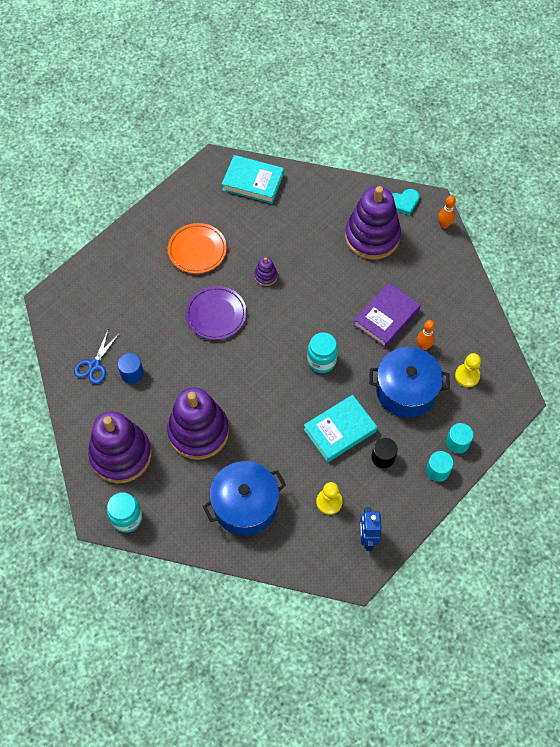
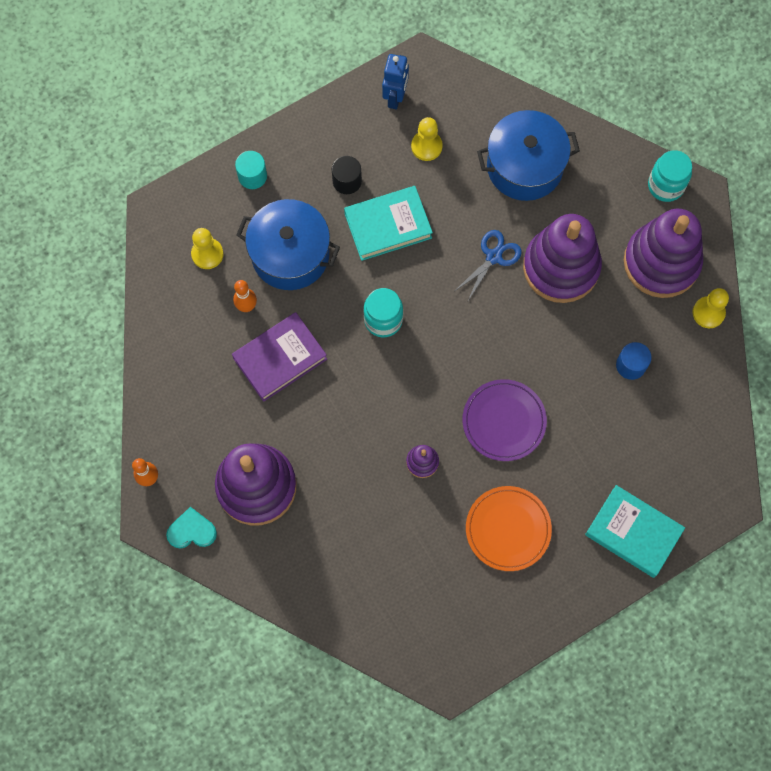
camera: 165 degrees left, 10 degrees up
(79, 425) = (708, 313): none -> yellow pawn
(94, 365) = (678, 389): blue scissors -> blue scissors (493, 257)
(253, 182) = (400, 626): turquoise book -> turquoise book (633, 532)
(437, 470) = (288, 150): turquoise cylinder -> none

